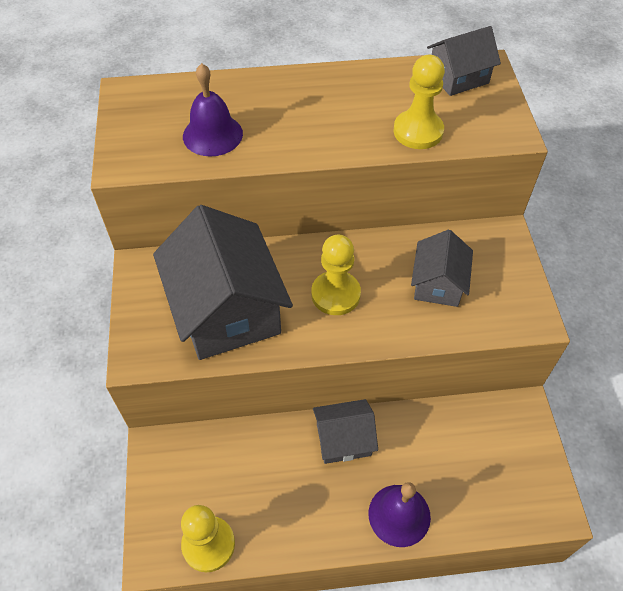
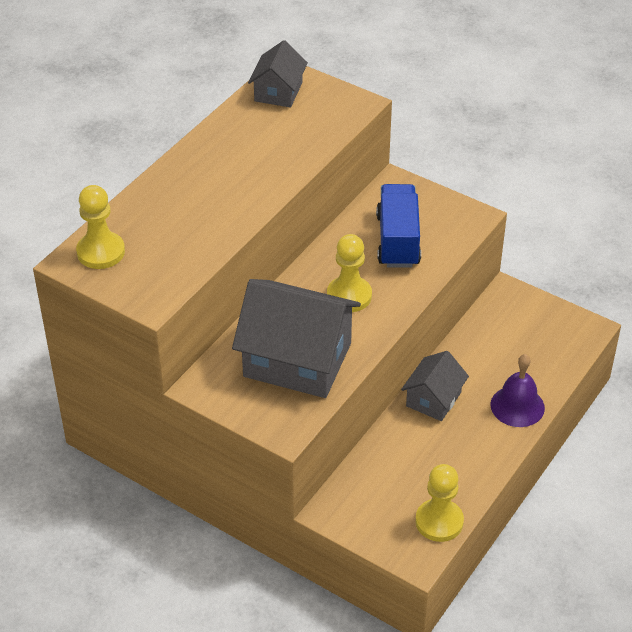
camera: 50 degrees left, 10 degrees down
(212, 135) = (181, 240): purple bell -> none
(418, 131) = (305, 142): yellow pawn -> yellow pawn (101, 252)
(438, 283) = (398, 240): grey house -> blue truck

